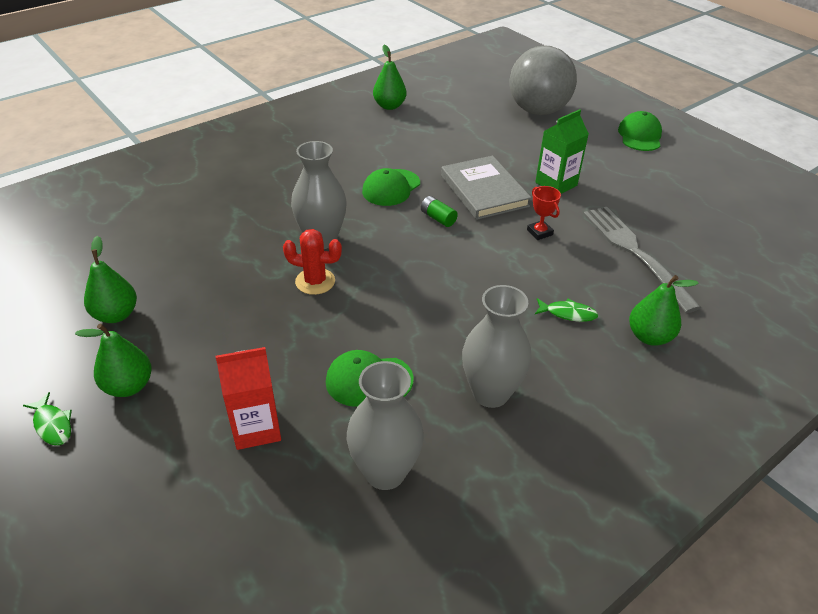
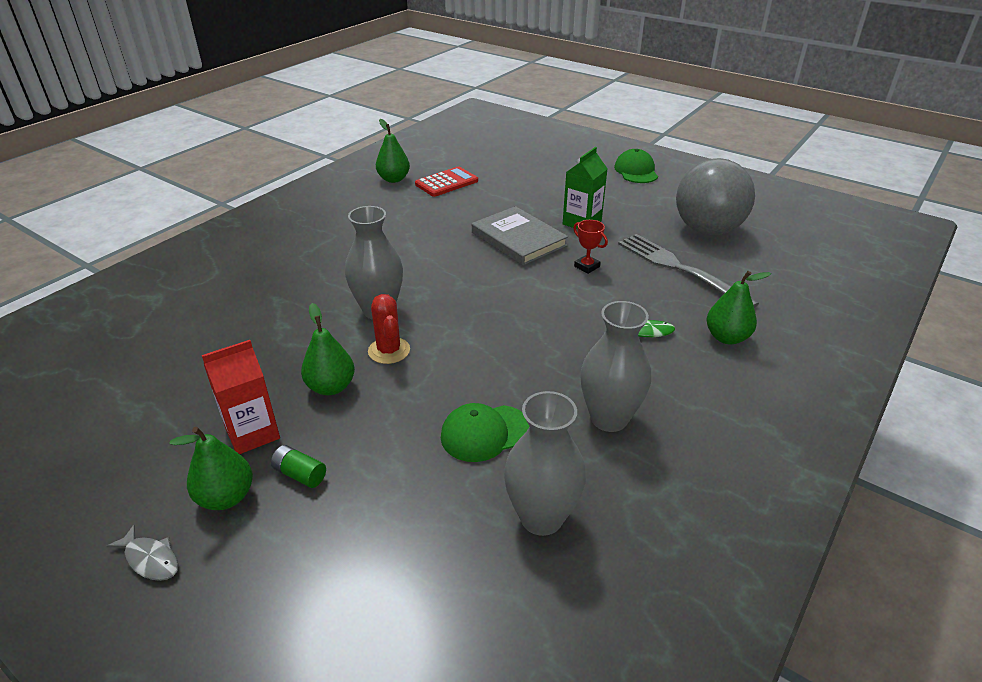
camera: 15 degrees left, 5 degrees down
(52, 425) = (150, 559): green fish -> grey fish
(116, 315) = (182, 427): green pear -> green pear (331, 387)
(256, 428) = (388, 506): red carton -> red carton (252, 433)
(315, 281) = (389, 351): red cactus -> red cactus turned 75 degrees clockwise
(391, 188) = (428, 251): green cap -> none
(438, 218) = (486, 270): green battery -> green battery (300, 474)
(439, 118) = (446, 183): none -> red calculator
(538, 110) = (536, 163): grey ball -> grey ball (707, 230)

